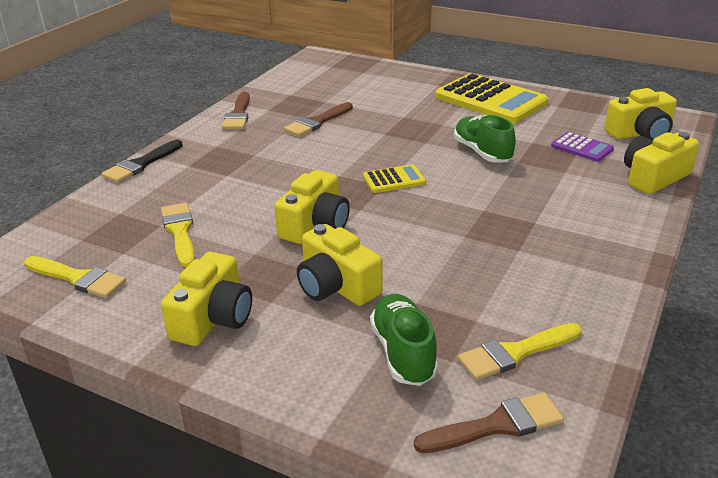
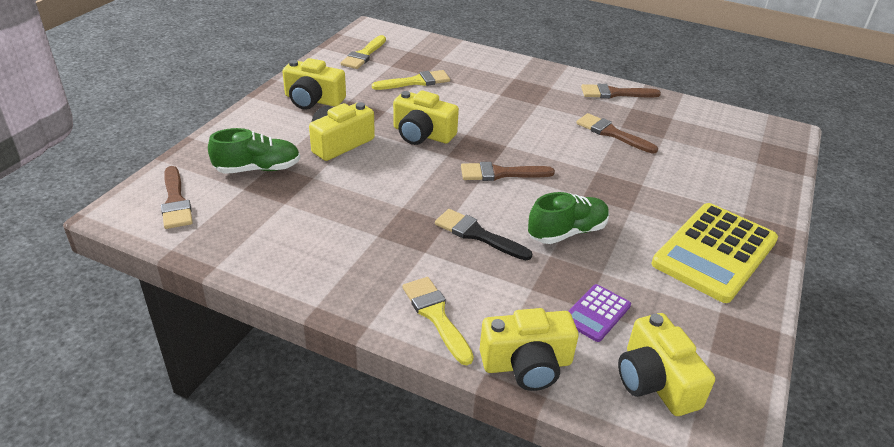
camera: 85 degrees right, 5 degrees up
(141, 164) = (512, 60): black brush -> black brush (477, 234)
(394, 180) = (500, 173): yellow calculator -> brown brush
(515, 353) = (242, 217): yellow brush -> yellow brush (436, 316)
(653, 177) = (527, 364): yellow camera -> yellow camera turned 120 degrees clockwise

